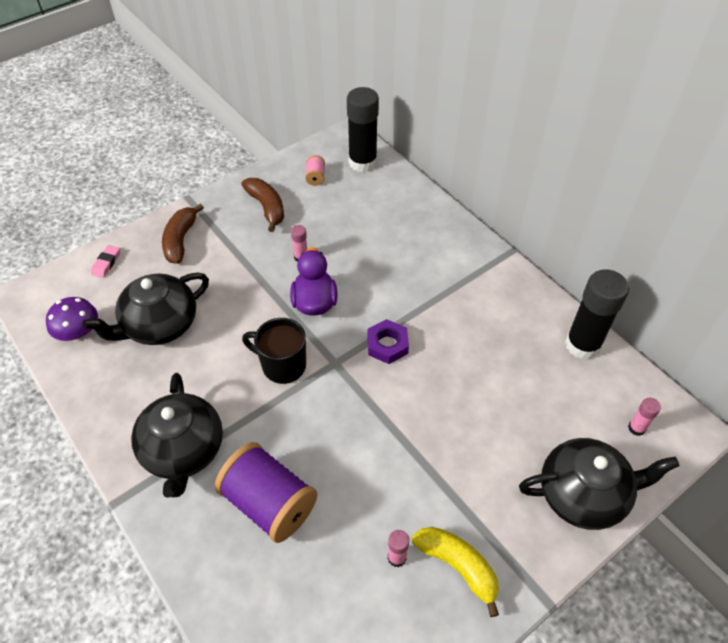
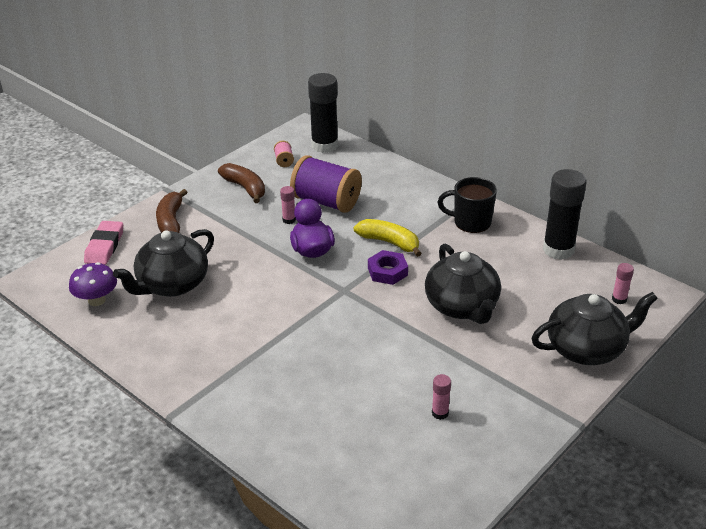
camera: 10 degrees left, 15 degrees down
(106, 263) = (104, 246): pink eraser -> pink eraser, size x1.68
(183, 451) = (225, 369): black teapot -> black teapot (462, 306)
(269, 503) = (315, 394): purple spool -> purple spool (326, 202)
(282, 365) = (296, 298): black mug -> black mug (471, 222)
(458, 566) = (494, 411): yellow banana -> yellow banana (389, 242)

